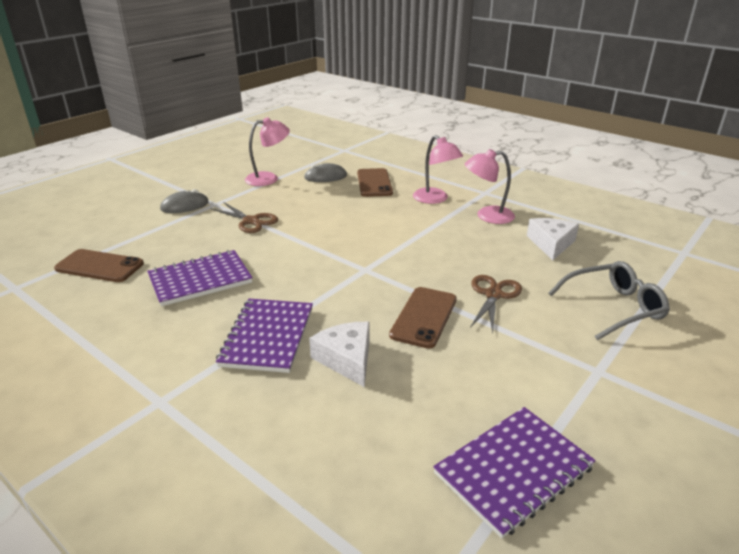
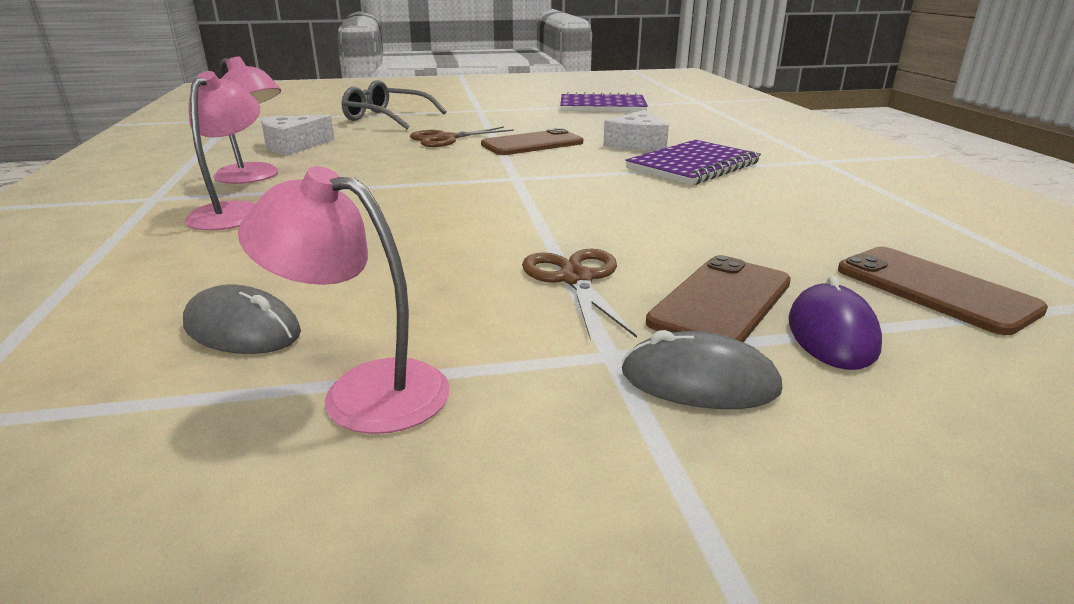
camera: 140 degrees left, 5 degrees down
(145, 232) = (832, 333): none -> purple mouse
(200, 280) = (741, 222): purple notebook -> none
(374, 183) = (214, 271): brown phone -> brown phone (721, 302)

